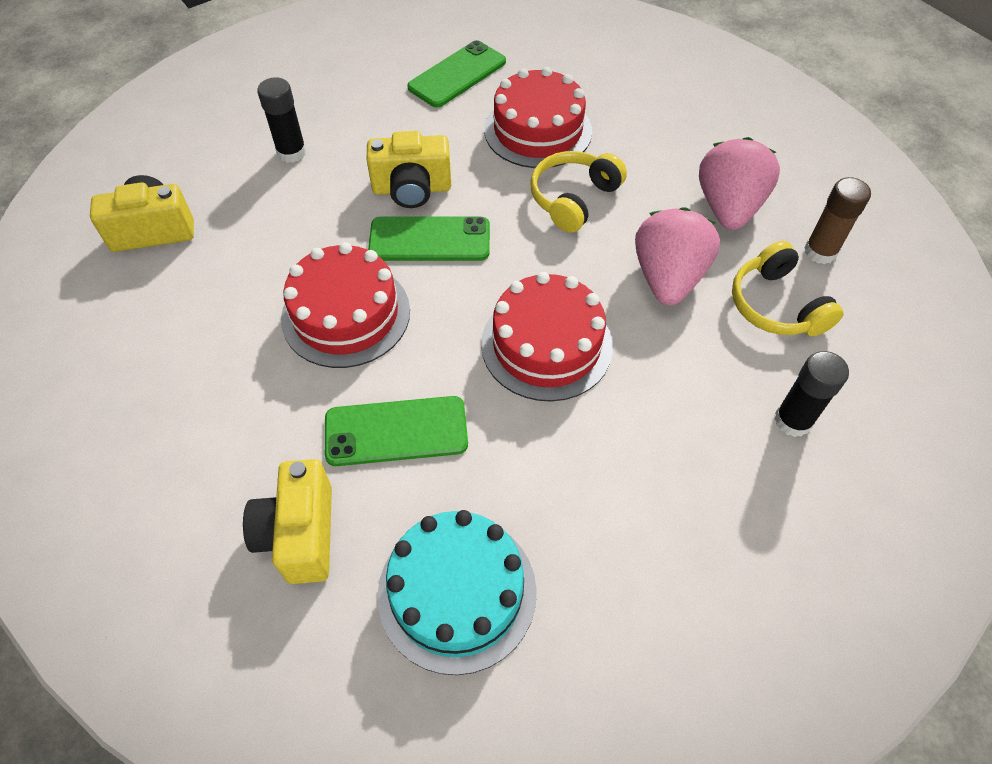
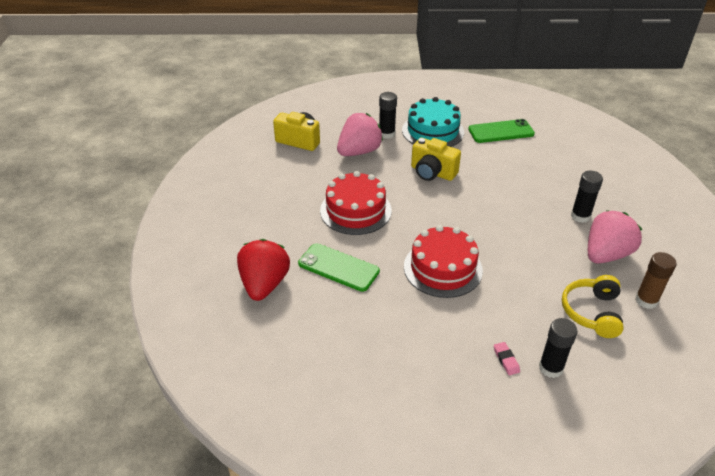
camera: 35 degrees right, 15 degrees down
(300, 534) = (264, 284): yellow camera -> red strawberry
(429, 239) = (422, 197): green phone -> none
(457, 592) = (312, 343): turquoise cake -> turquoise cake (433, 131)
(538, 130) = (523, 173): red cake -> none
(573, 198) = (515, 212): yellow headphones -> none
(657, 164) = (580, 216): none -> black glue stick
(668, 278) = (537, 270): pink strawberry -> pink strawberry (359, 152)
(734, 443) = (506, 360): none -> pink eraser

